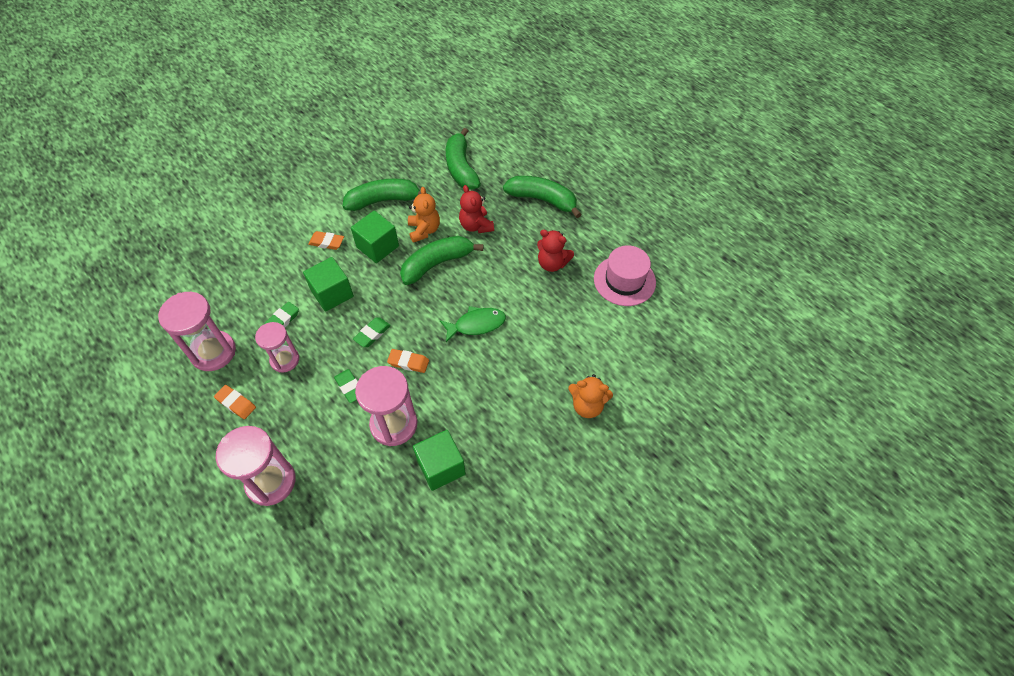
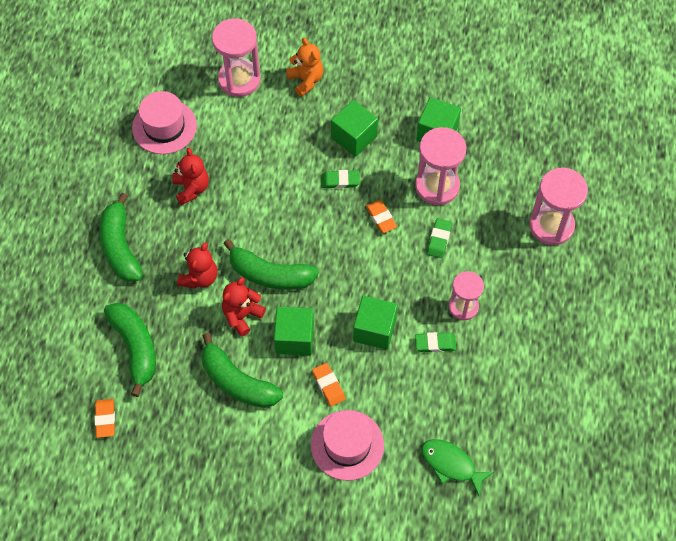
camera: 130 degrees left, 5 degrees up
(213, 352) = (509, 367): pink hourglass -> pink hourglass (239, 80)
(236, 403) = (527, 305): orange eraser -> orange eraser (105, 419)
(281, 226) = (347, 445): none -> pink hat
(372, 334) = (381, 265): green eraser -> green eraser (340, 181)
(424, 230) = (242, 315): orange teddy bear -> red teddy bear
(461, 168) = (135, 348): green banana -> green banana turned 60 degrees counterclockwise
(476, 324) = (303, 198): green fish -> green fish (451, 465)
(497, 399) = (354, 137): none -> green cube

